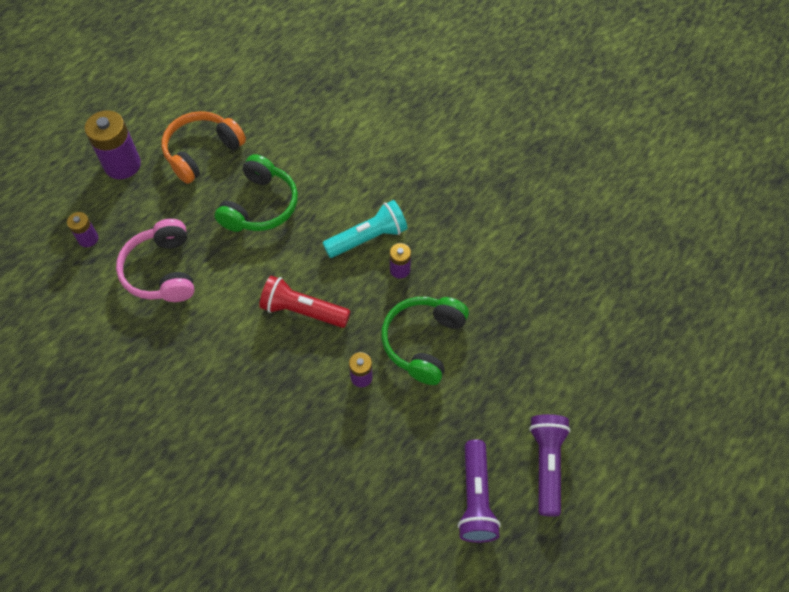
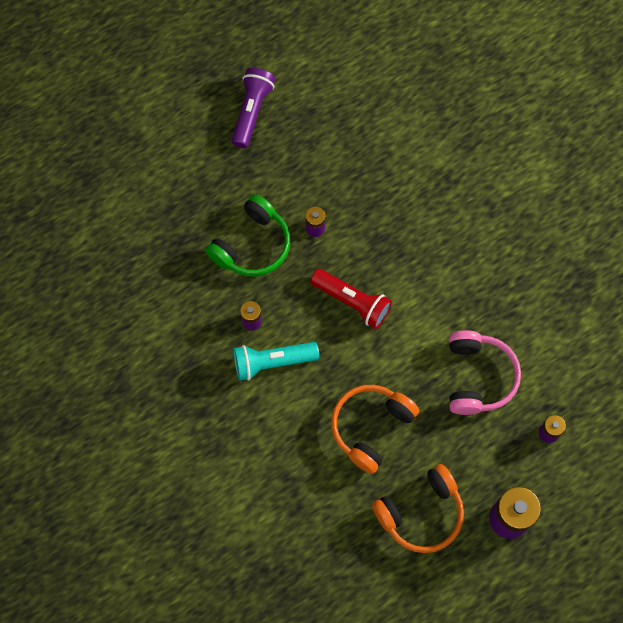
camera: 165 degrees left, 10 degrees up
(260, 206) = (371, 427): green headphones -> orange headphones
(546, 465) = (187, 122): purple flashlight -> none

